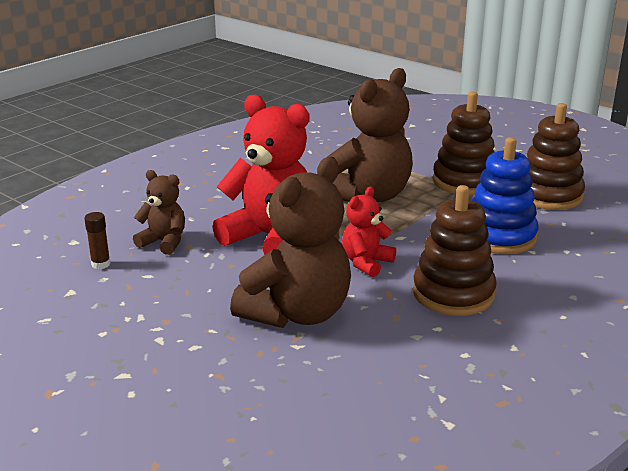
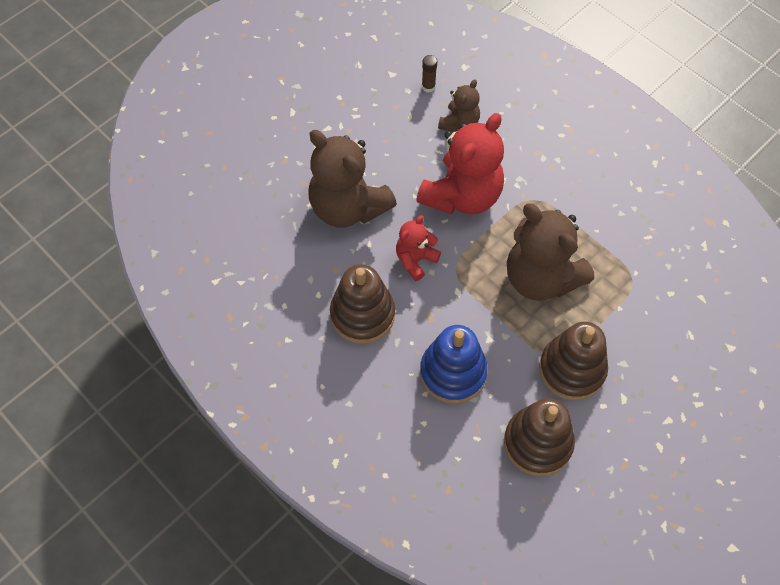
camera: 95 degrees right, 35 degrees up
(366, 263) = (415, 260): red teddy bear -> red teddy bear turned 90 degrees counterclockwise

